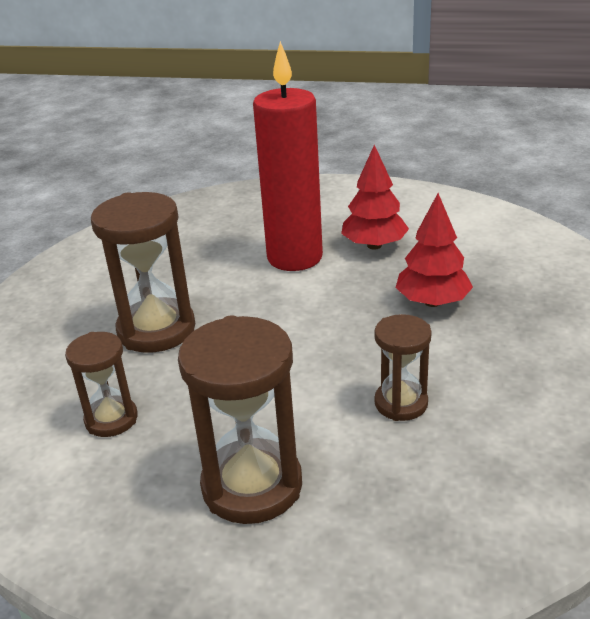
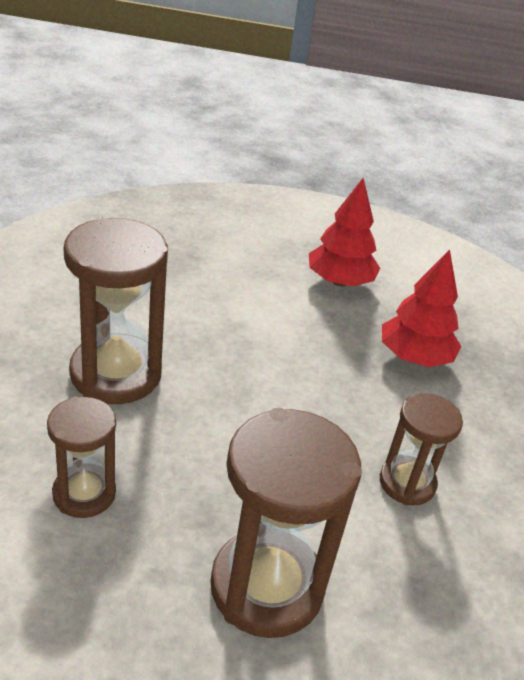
camera: 15 degrees left, 5 degrees up
(294, 257) = (256, 290): red candle -> none

